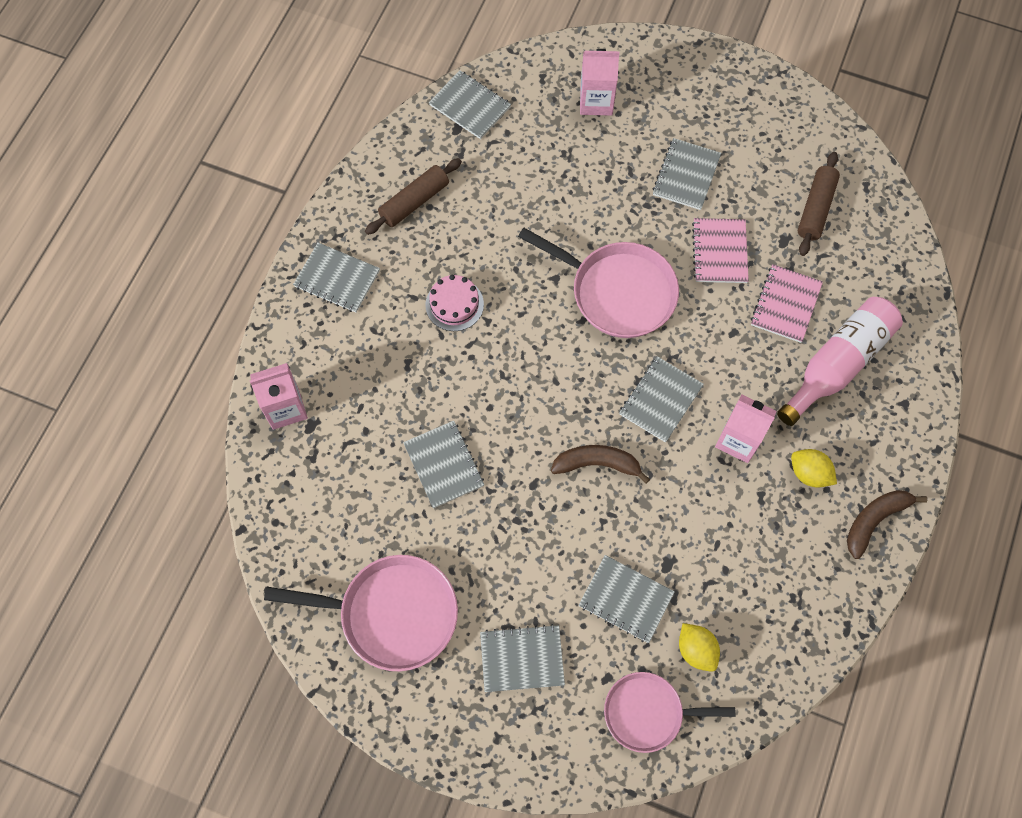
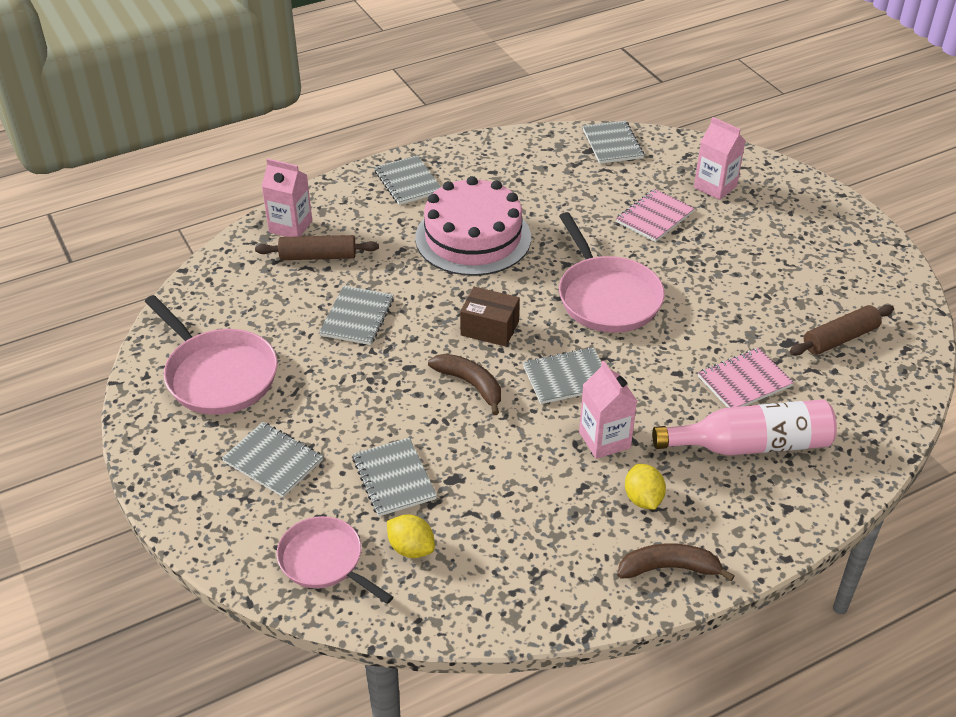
camera: 40 degrees right, 25 degrees down
(414, 202) = (511, 171): brown rolling pin -> brown rolling pin (318, 256)
(454, 304) = (473, 237): pink cake -> pink cake, size x2.10
(559, 394) = (489, 328): none -> brown box
(686, 175) = (743, 262): grey notebook -> none
(696, 650) = (411, 548): yellow lemon -> yellow lemon turned 60 degrees counterclockwise
(719, 252) = (721, 319): pink notebook -> pink notebook (654, 217)

